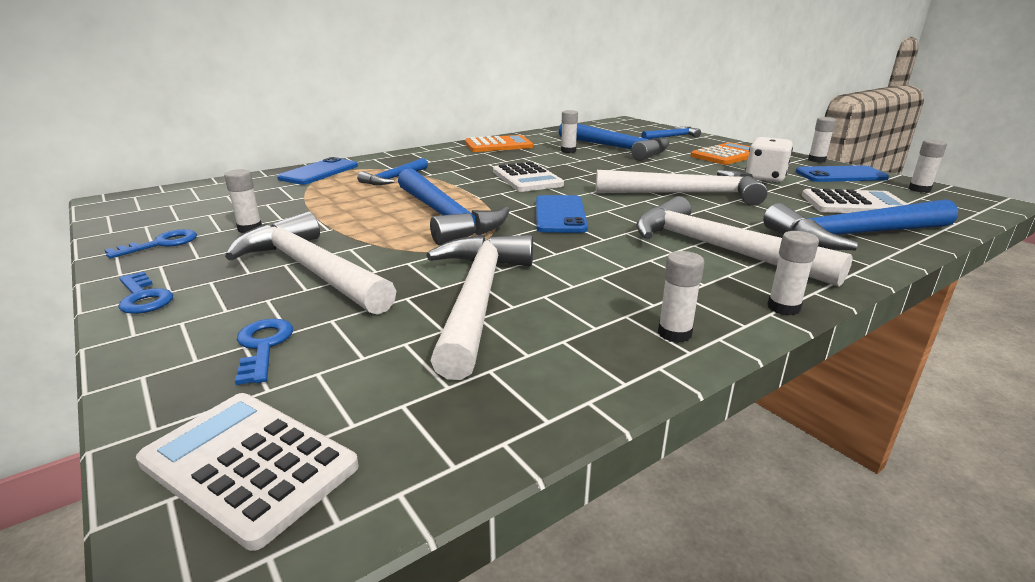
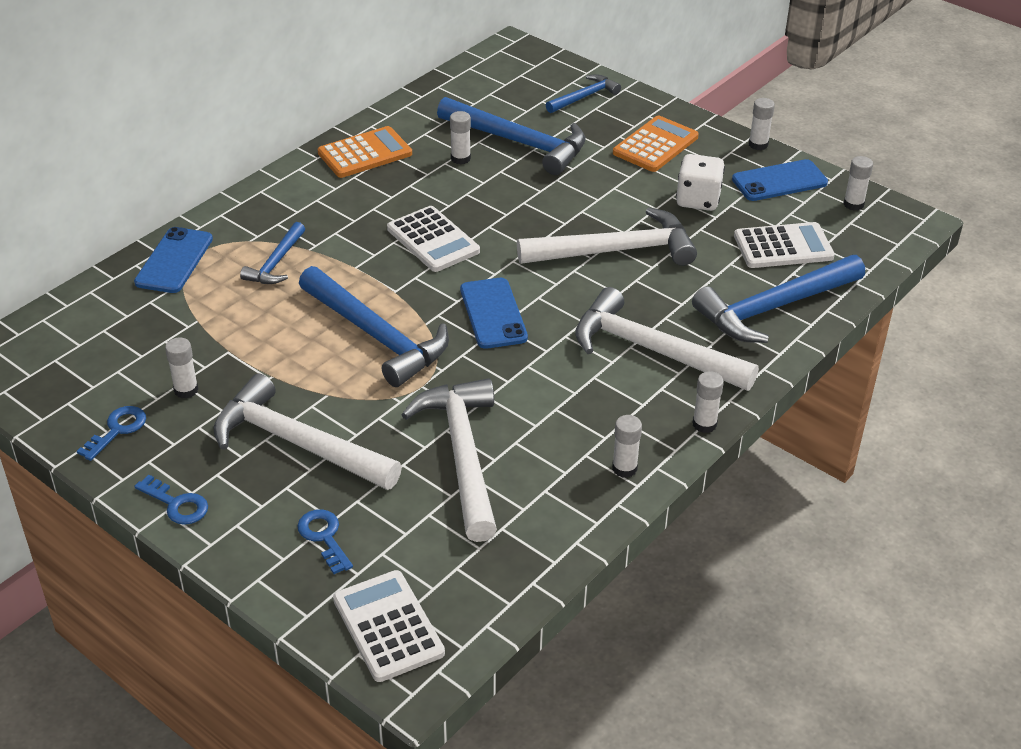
camera: 15 degrees left, 15 degrees up
(249, 464) = (388, 626): white calculator -> white calculator turned 45 degrees clockwise

